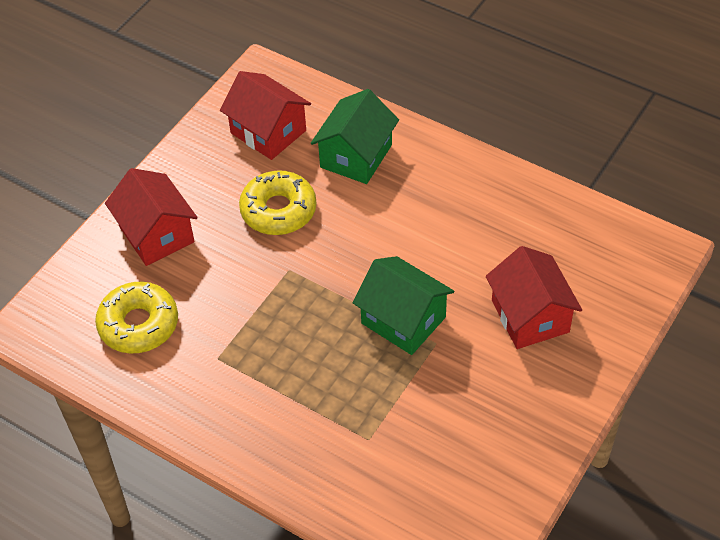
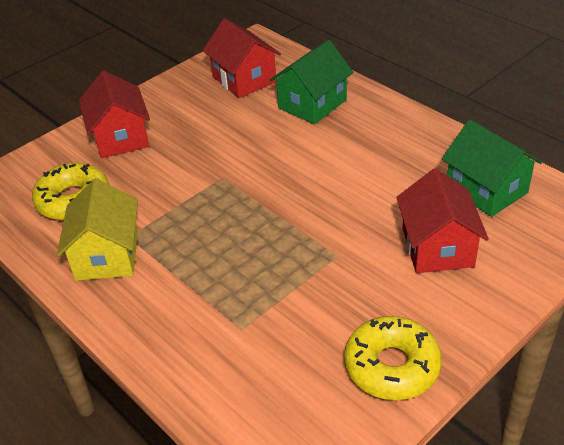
camera: 15 degrees right, 10 degrees down
(204, 384) = (107, 255): none -> yellow house
(278, 210) = (230, 134): yellow donut -> yellow donut (392, 366)
(403, 320) = (311, 232): green house -> green house (486, 190)

